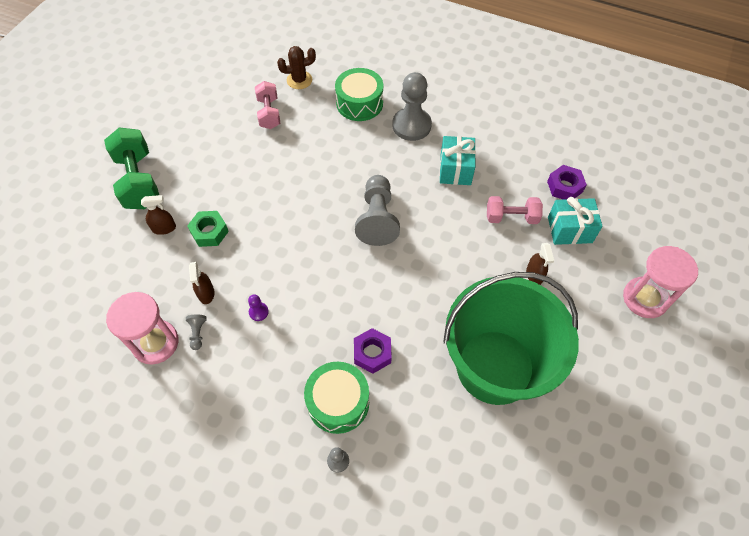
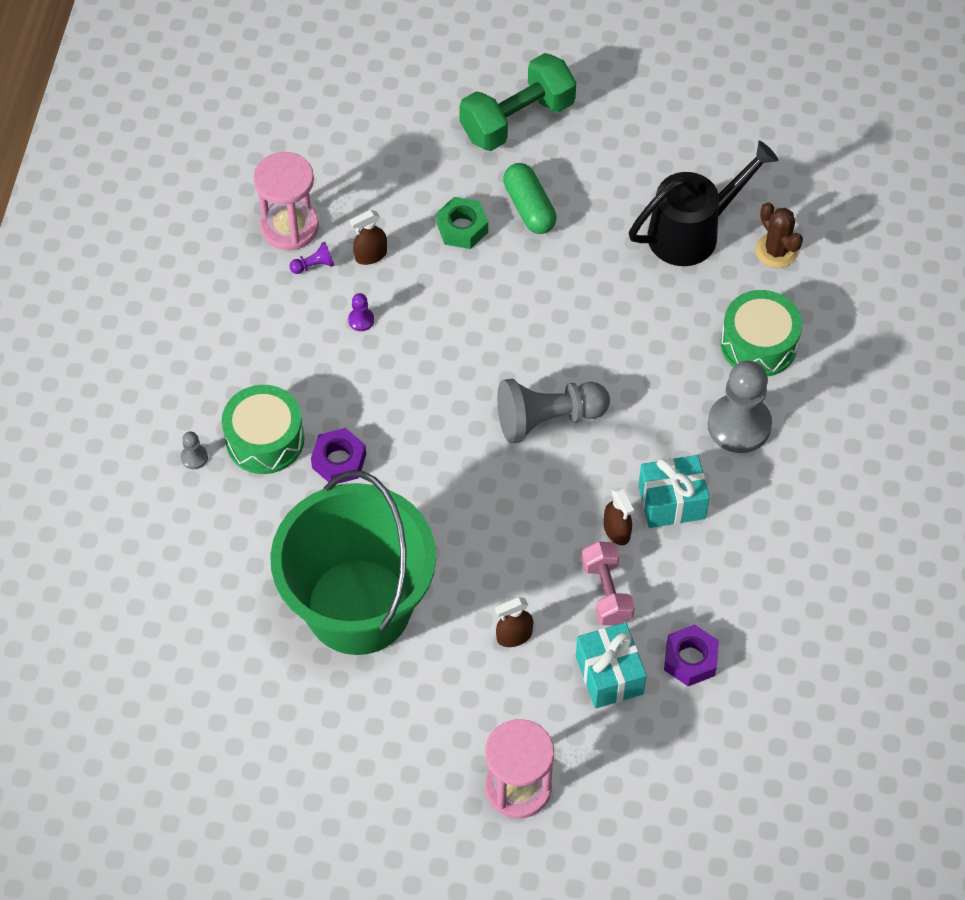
camera: 75 degrees right, 0 degrees up
(164, 228) = (452, 176): brown spray bottle -> brown spray bottle (617, 531)
(198, 333) = (314, 265): grey pawn -> purple pawn
(211, 190) = (529, 207): none -> green capsule
(269, 113) = (693, 232): pink dumbbell -> black watering can

